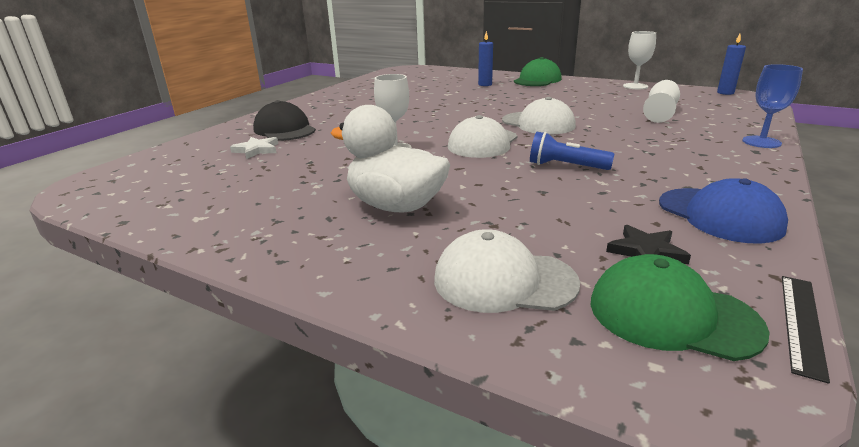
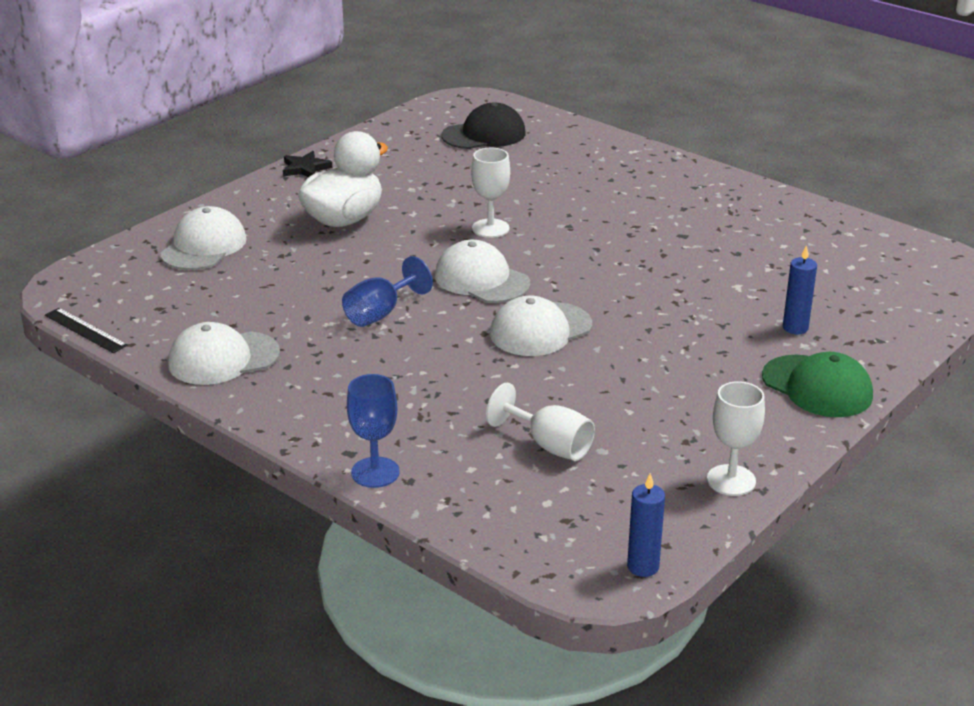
camera: 100 degrees right, 5 degrees up
(256, 150) = (528, 159): white star -> none
(284, 129) = (595, 171): black cap -> black cap (484, 134)
(565, 166) = (380, 313): blue flashlight -> blue goblet
(646, 251) = (197, 306): black star -> black star (305, 168)
(672, 315) = (127, 291): green cap -> none
(719, 215) = (223, 358): blue cap -> white cap

